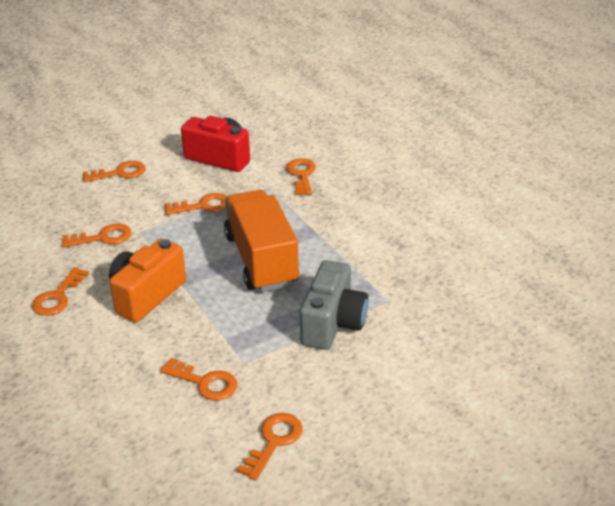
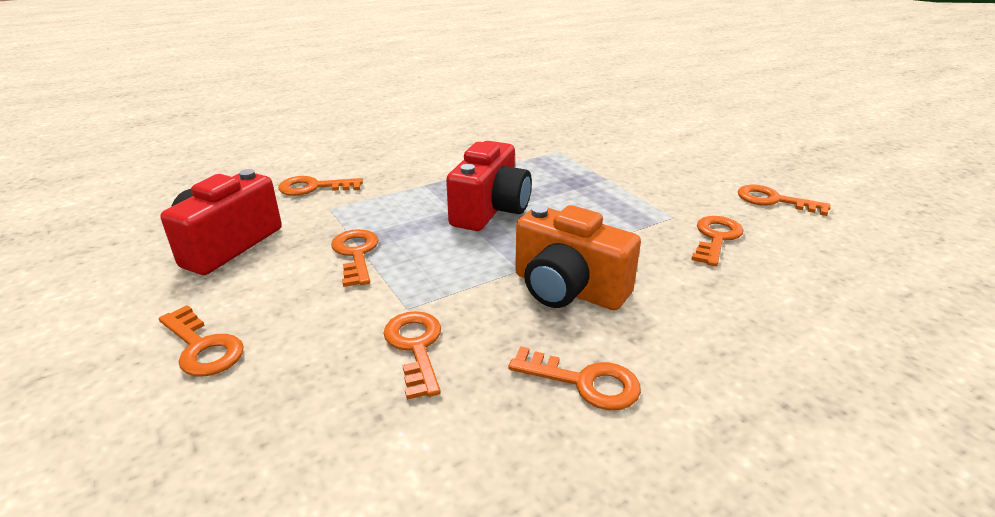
camera: 90 degrees left, 5 degrees down
(120, 173) = (202, 347): orange key -> orange key turned 150 degrees clockwise
(261, 260) = (490, 210): orange truck -> red camera
(333, 323) = (597, 174): grey camera -> none

